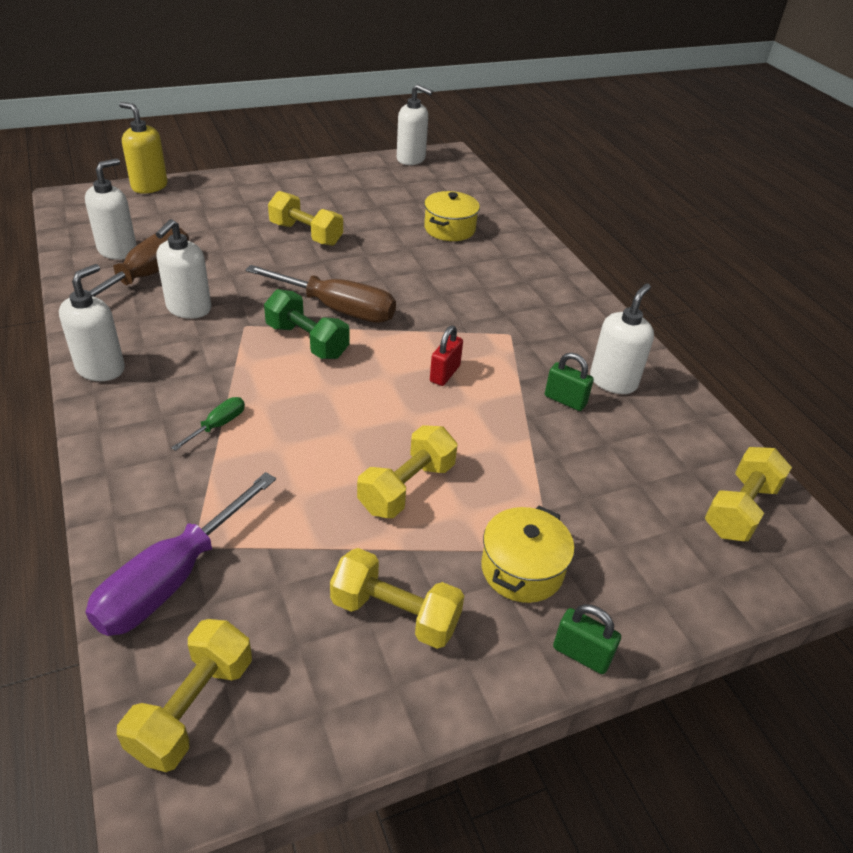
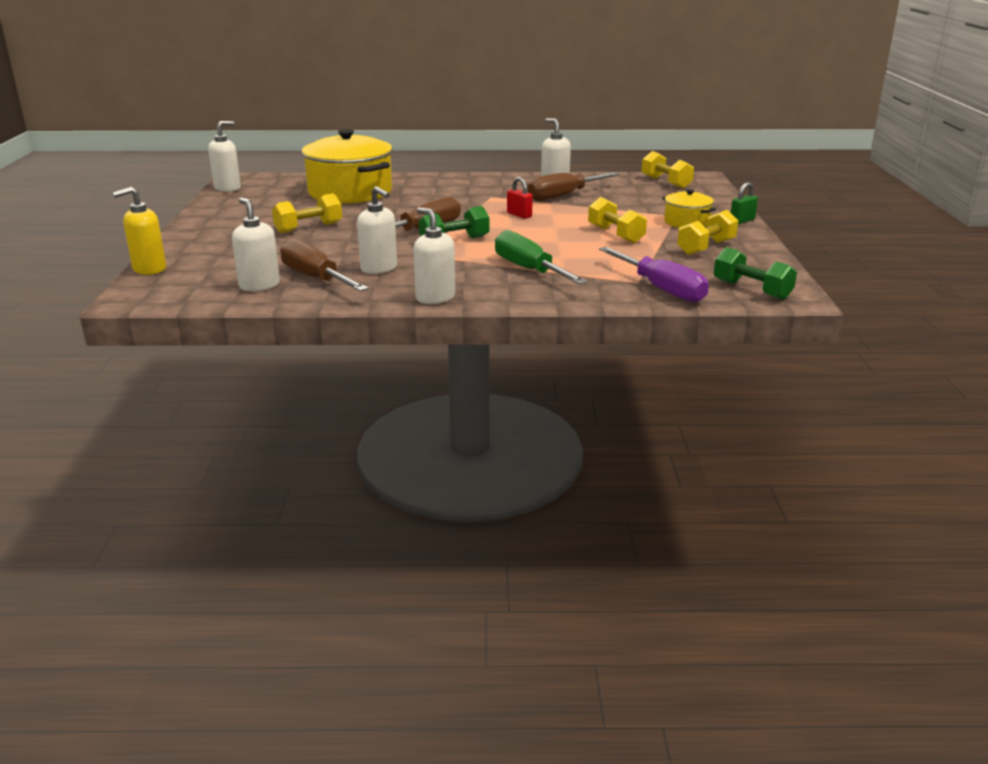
camera: 65 degrees left, 15 degrees down
(193, 708) = (751, 290): yellow dumbbell -> green dumbbell
(218, 425) = (529, 270): green screwdriver -> green screwdriver, size x2.18
(449, 229) = (350, 192): yellow pot -> yellow pot, size x2.04
(565, 400) = (564, 196): green padlock -> brown screwdriver

